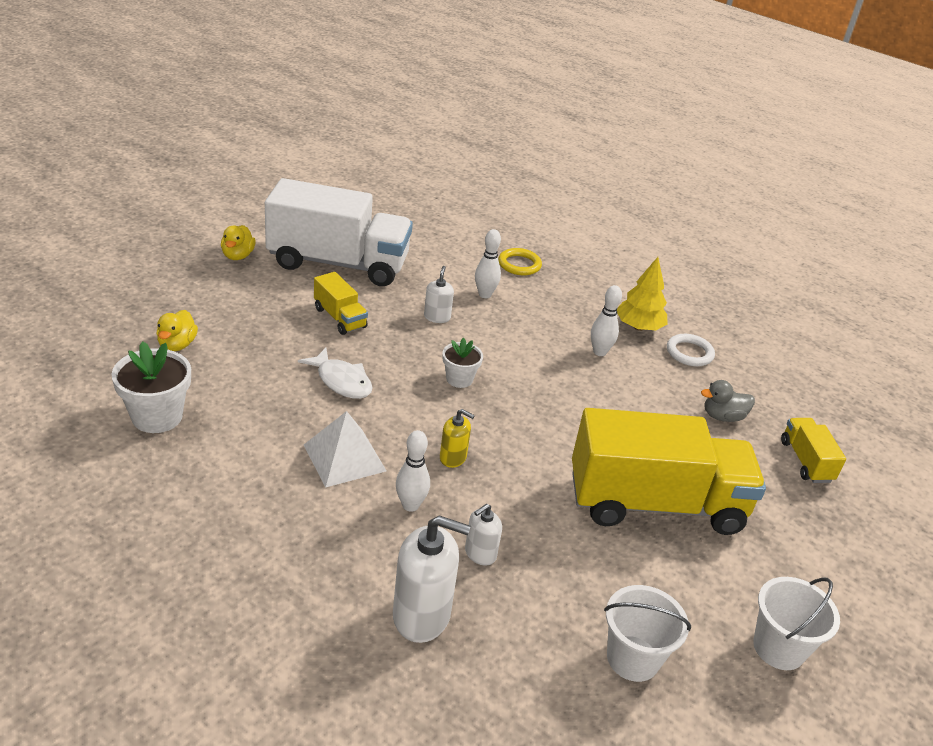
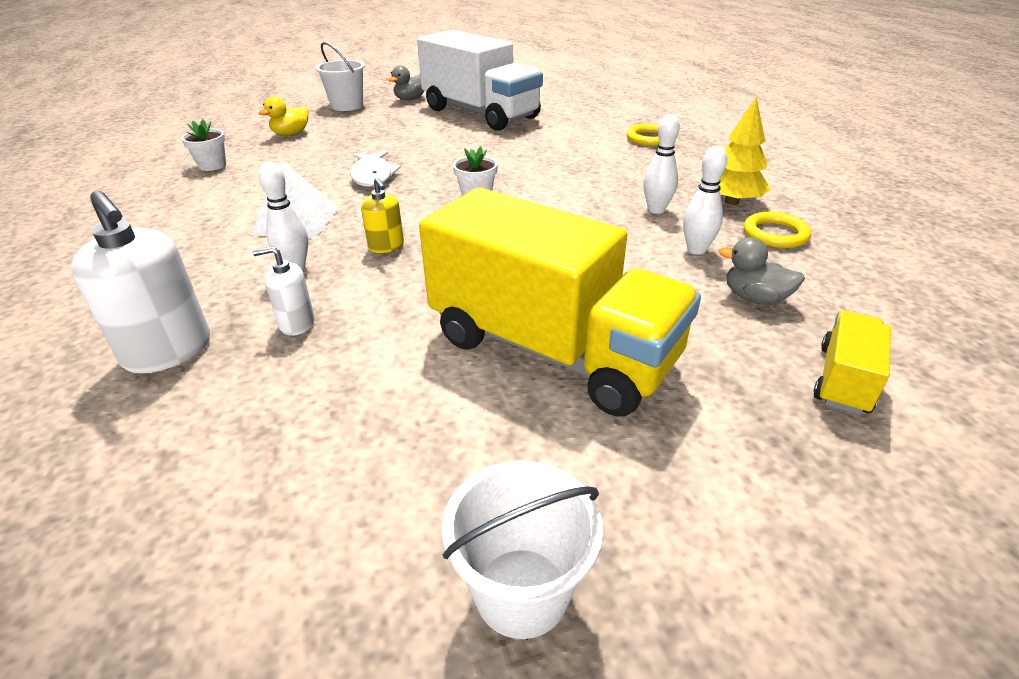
camera: 40 degrees right, 0 degrees up
(157, 416) = (212, 165): white flower pot -> white flower pot, size x0.60
(238, 256) = (410, 99): yellow duck -> grey duck
(340, 318) = (432, 141): yellow truck -> none
(437, 317) = (517, 156): white soap dispenser -> none
(485, 294) = (585, 150): white bowling pin -> white bowling pin (696, 250)
(633, 658) = (302, 493): white bucket -> white bucket (347, 106)
(689, 353) = (775, 234): white ring -> yellow ring

